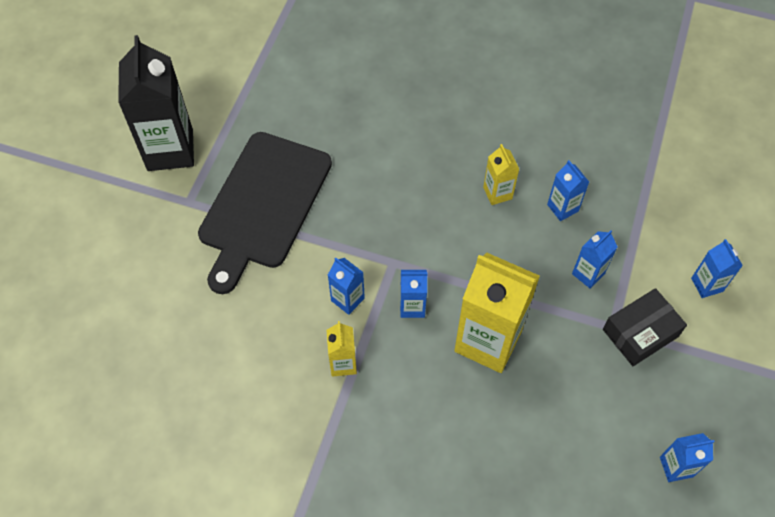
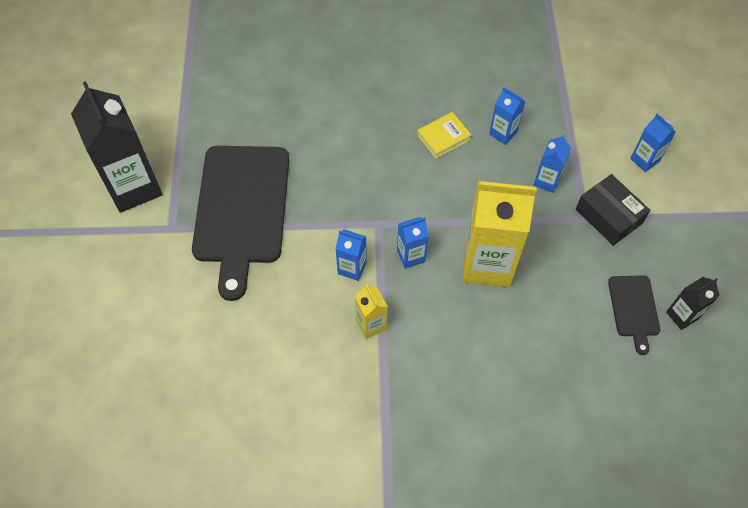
camera: 20 degrees left, 0 degrees up
(497, 193) = (443, 137): yellow carton -> yellow book
(625, 441) = (634, 309): none -> black cutting board
(640, 333) = (608, 216): black box -> black box turned 75 degrees counterclockwise
(676, 467) = (682, 315): blue carton -> black carton

